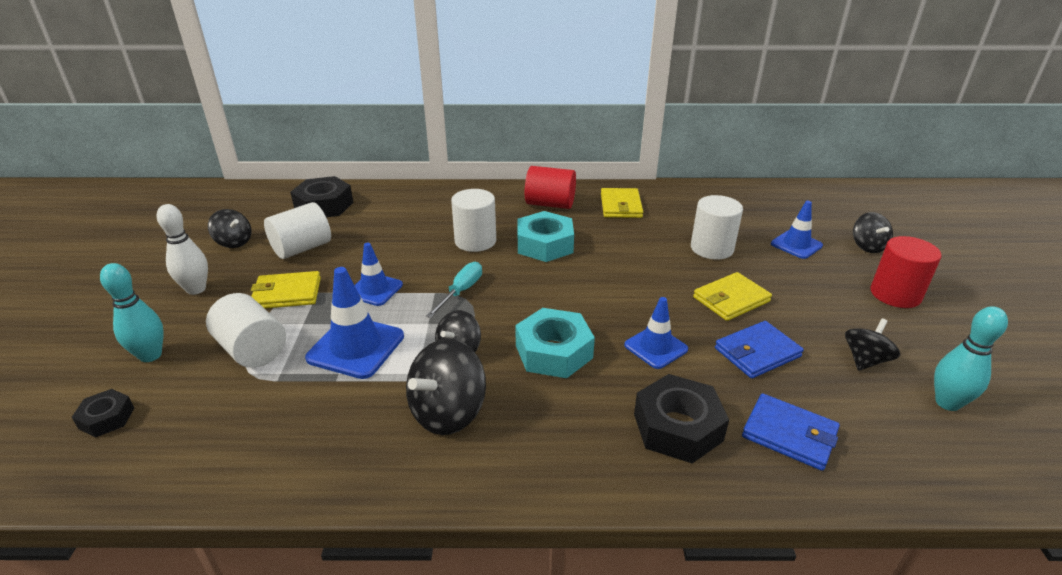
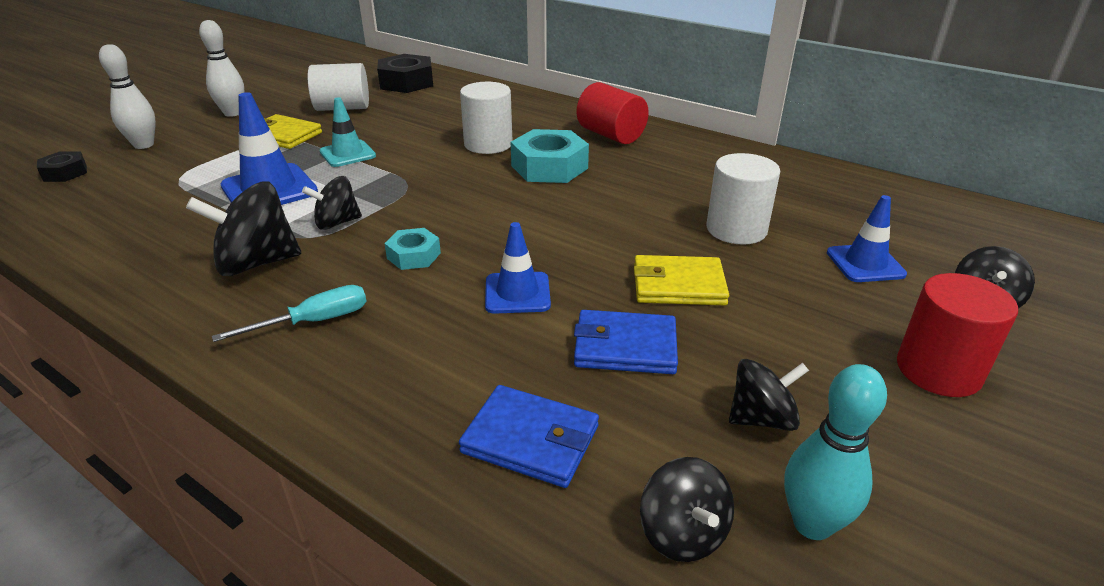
camera: 35 degrees right, 0 degrees up
(150, 355) = (144, 145): turquoise bowling pin -> white bowling pin
(234, 242) = (304, 90): black spinning top -> black spinning top (682, 533)
(252, 350) = (203, 164): white cylinder -> none
(375, 290) = (347, 154): blue traffic cone -> turquoise traffic cone
(461, 291) = (412, 179): turquoise screwdriver -> turquoise screwdriver (314, 322)
(553, 351) = (413, 255): turquoise nut -> turquoise nut, size x0.56
(621, 206) = (688, 158): yellow wallet -> none
(677, 427) = (423, 370): black nut -> none
(789, 434) = (530, 440): blue wallet -> blue wallet turned 45 degrees counterclockwise

